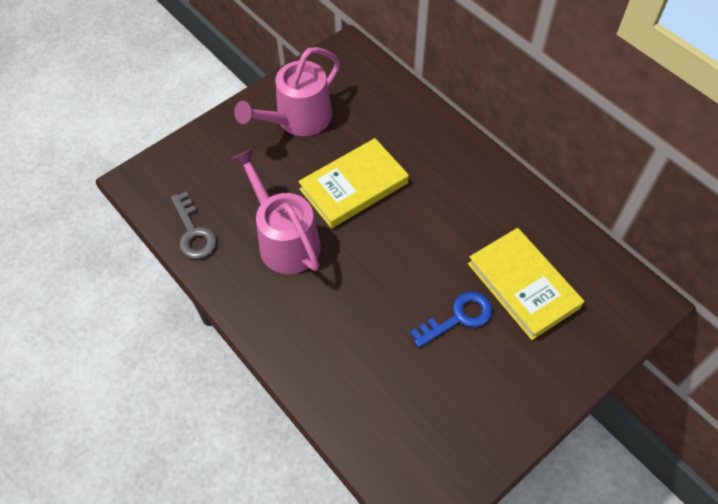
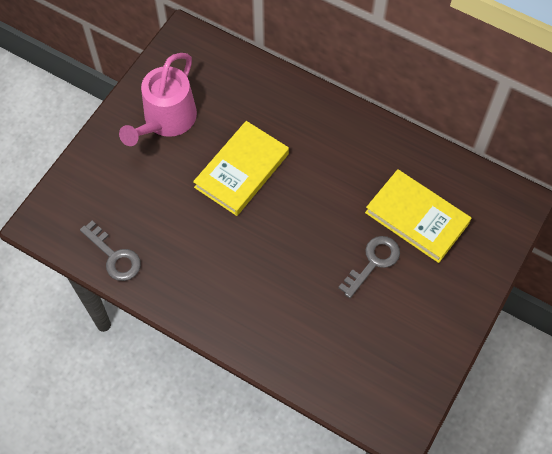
camera: 20 degrees left, 5 degrees up
(285, 240) = (200, 239): pink watering can -> none
(458, 317) = (373, 262): blue key -> grey key

